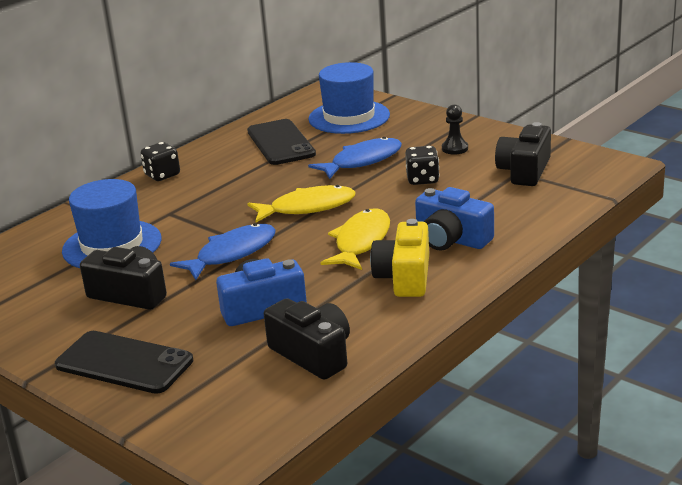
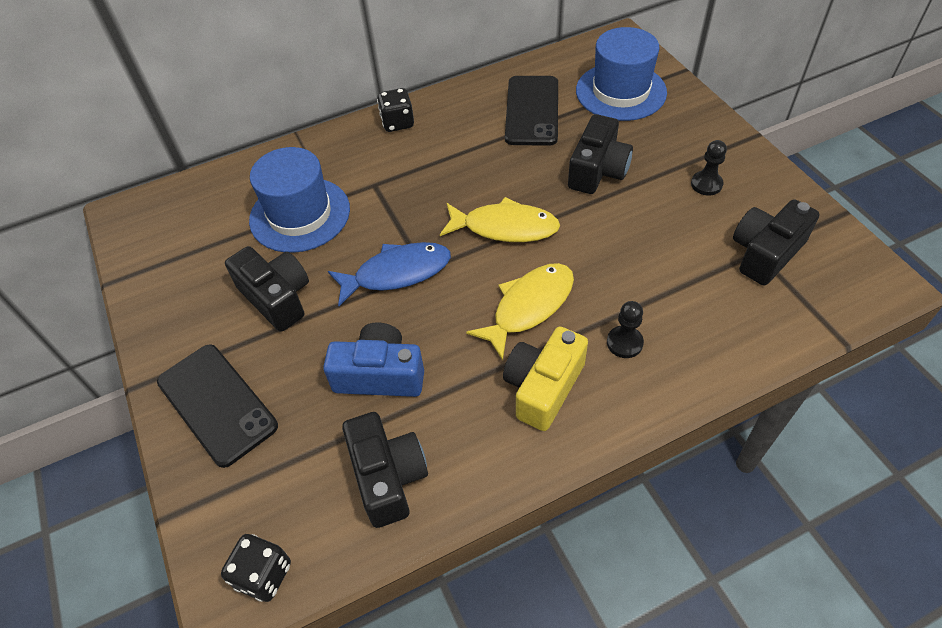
camera: 25 degrees right, 25 degrees up
(362, 161) = (598, 170): blue fish -> black camera
(422, 179) = (645, 225): black dice -> black dice (264, 575)
(451, 239) = (624, 343): blue camera -> black pawn

